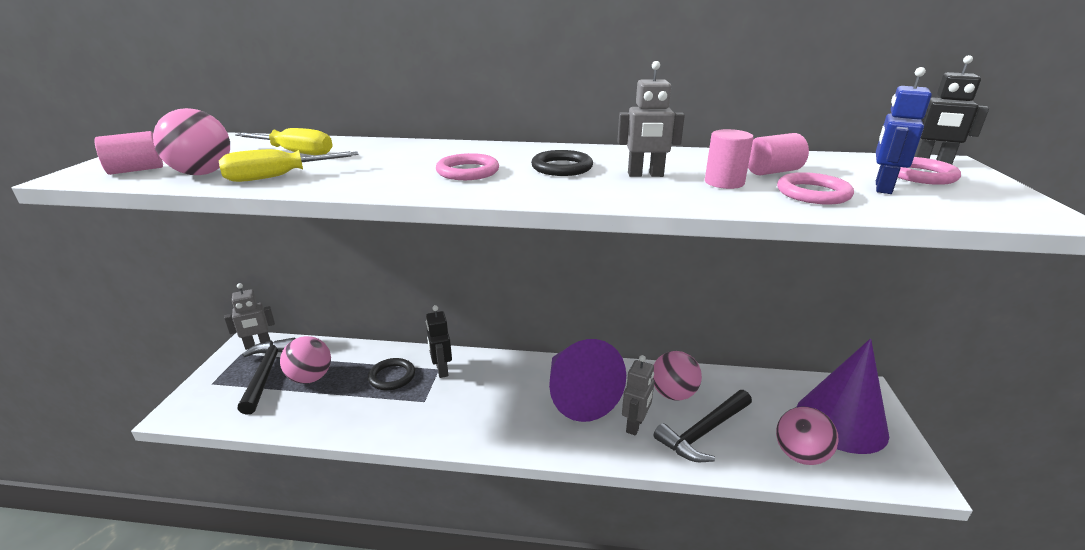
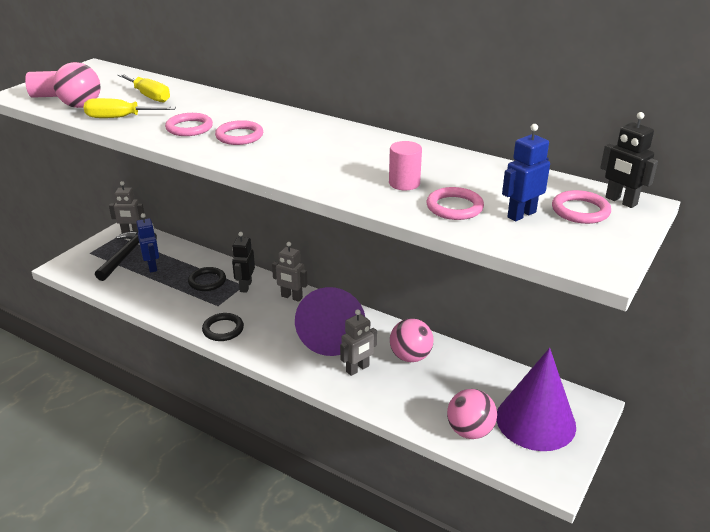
camera: 25 degrees right, 5 degrees up
(310, 378) = (152, 266): pink ball -> blue robot
(390, 173) = (189, 128): none -> pink ring
(562, 167) = (307, 145): black ring -> black ring (223, 329)
(645, 175) = (357, 164): grey robot -> grey robot (291, 297)
(704, 432) = (407, 391): black hammer -> none
(772, 171) = (460, 181): pink cylinder -> none

